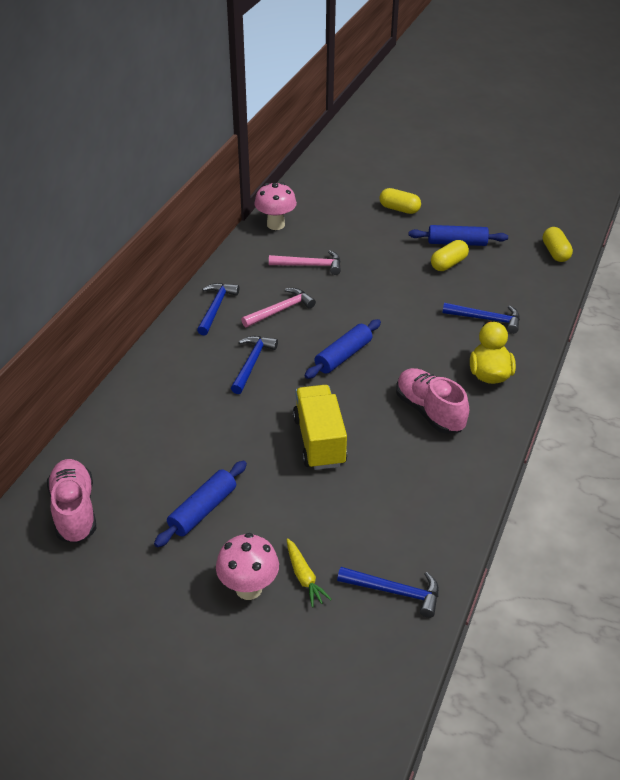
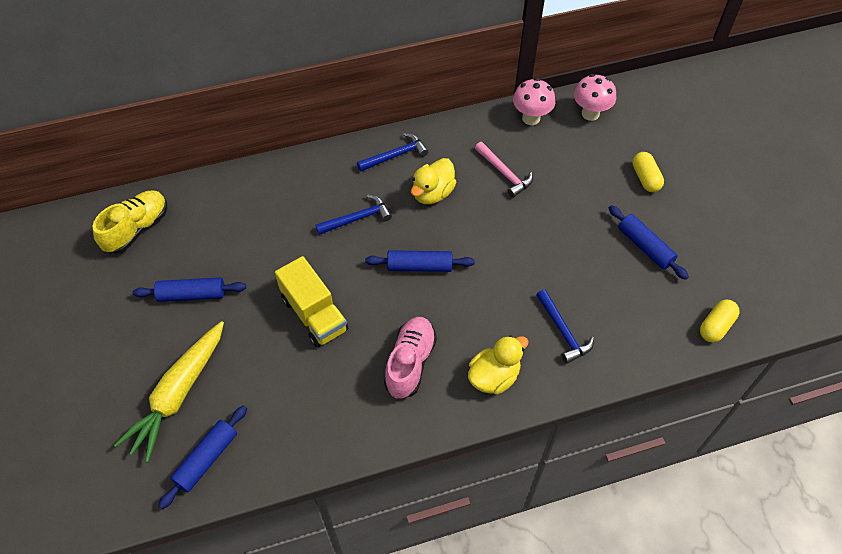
camera: 50 degrees right, 15 degrees up
(74, 511) = (137, 229): pink shoe -> yellow shoe
(249, 588) = (144, 369): pink mushroom -> pink mushroom (590, 114)
(281, 310) = (432, 193): pink hammer -> yellow duck
(304, 577) = (178, 394): yellow carrot -> yellow carrot, size x2.18
(319, 441) = (314, 314): yellow truck -> yellow truck turned 105 degrees clockwise
(395, 592) = (206, 459): blue hammer -> blue rolling pin
(448, 264) = (608, 259): yellow capsule -> none

